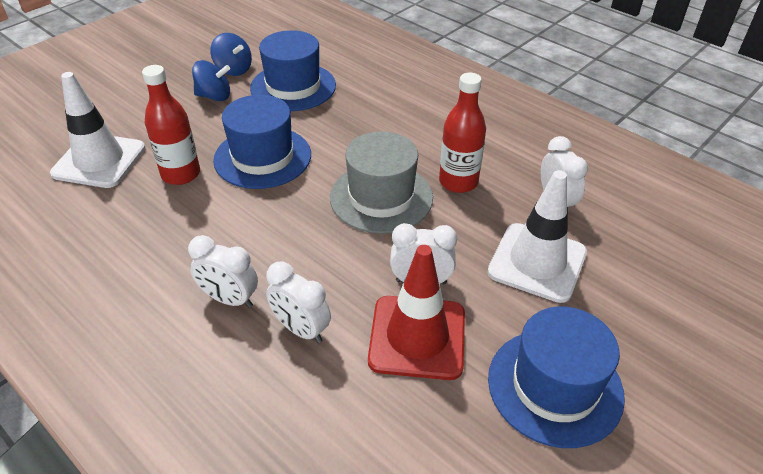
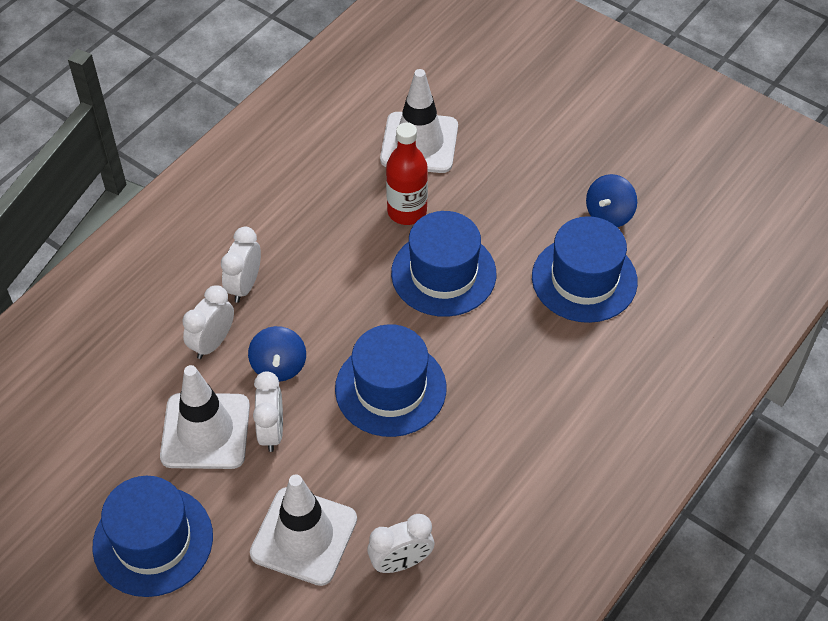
camera: 85 degrees right, 10 degrees up
(214, 96) = (548, 208): blue spinning top -> blue spinning top (279, 366)
(381, 197) = (390, 388): grey hat -> blue hat
(417, 337) = (205, 431): red traffic cone -> white traffic cone
(458, 182) = (425, 461): red bottle -> none

